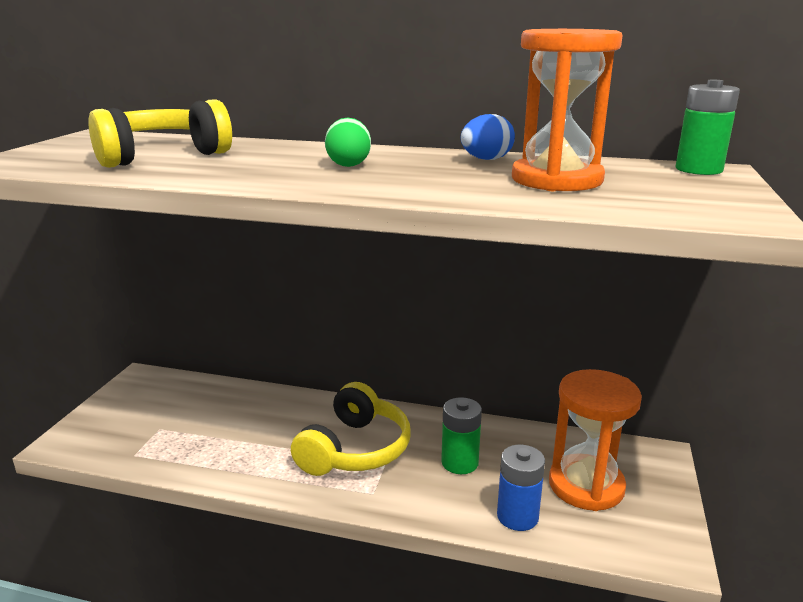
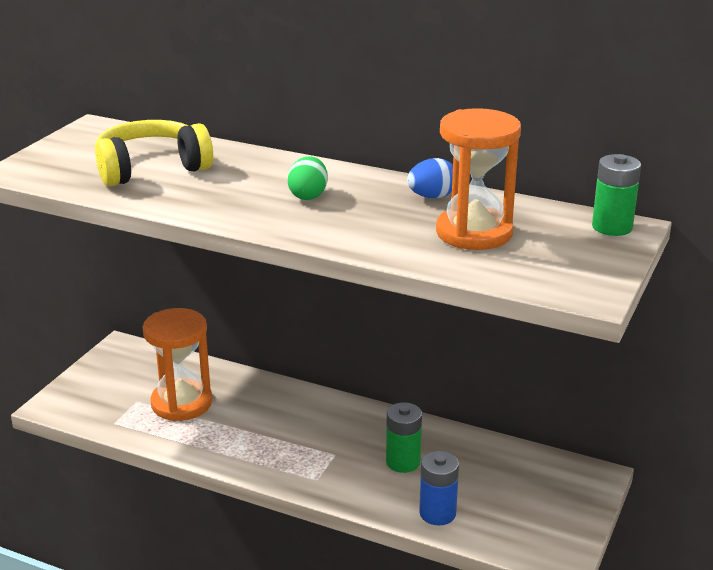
camera: 10 degrees right, 5 degrees up
(354, 449) = (310, 439): yellow headphones -> none
(586, 485) = (511, 495): orange hourglass -> orange hourglass (181, 403)

